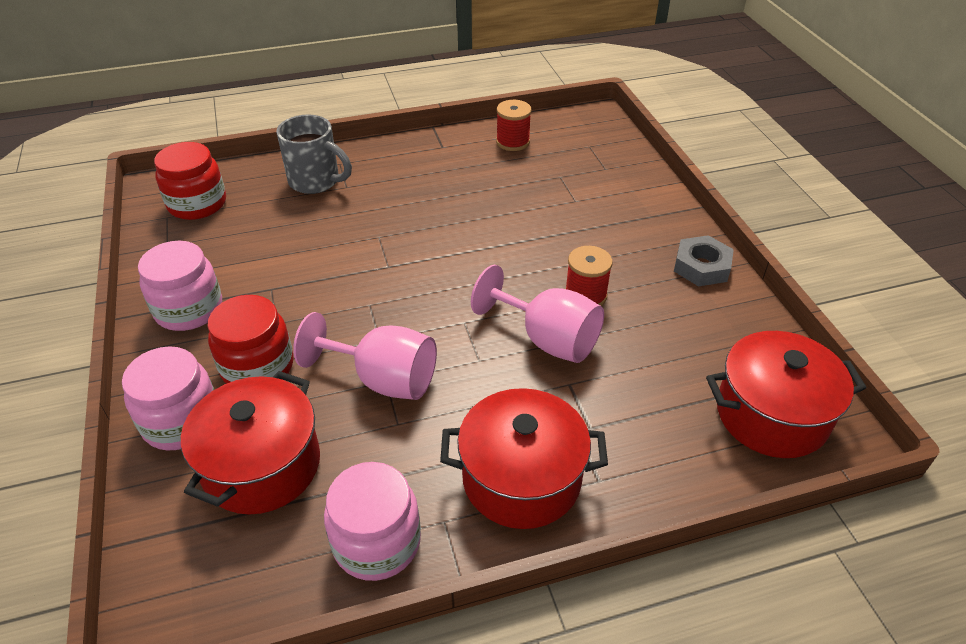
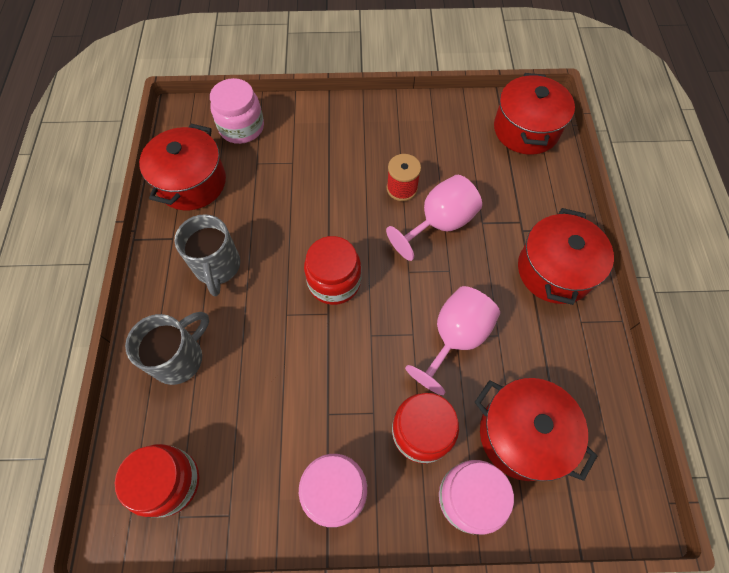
camera: 75 degrees left, 20 degrees up
(377, 542) = (593, 364): pink jar -> pink jar (241, 127)
(420, 180) = (217, 267): none -> grey mug
(429, 263) = (334, 281): none -> red jar
(513, 142) = (191, 182): red spool -> red pot
(701, 267) = (392, 114): grey nut -> none

